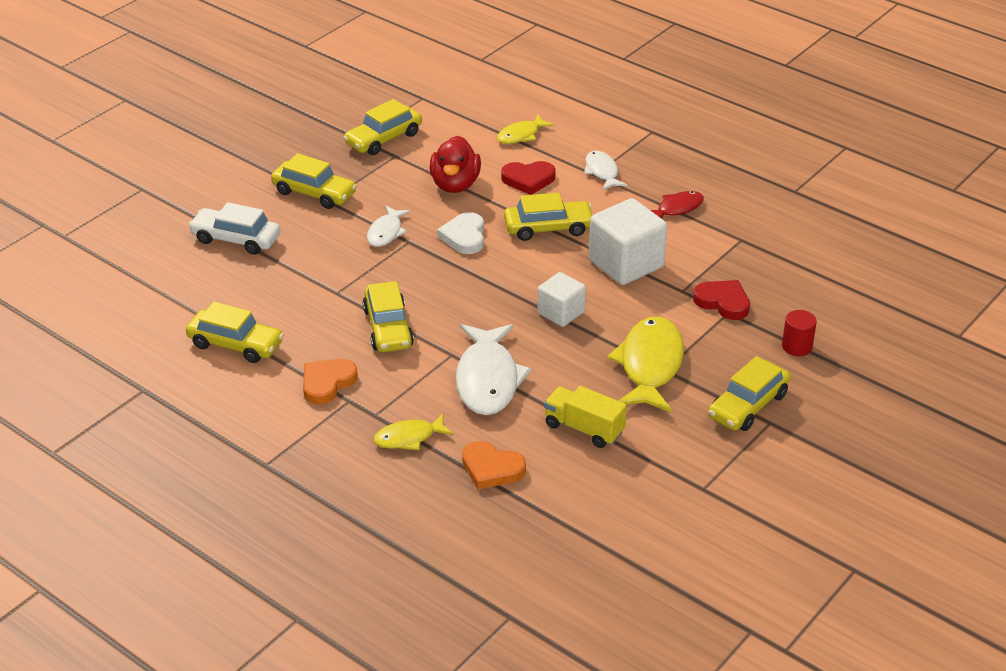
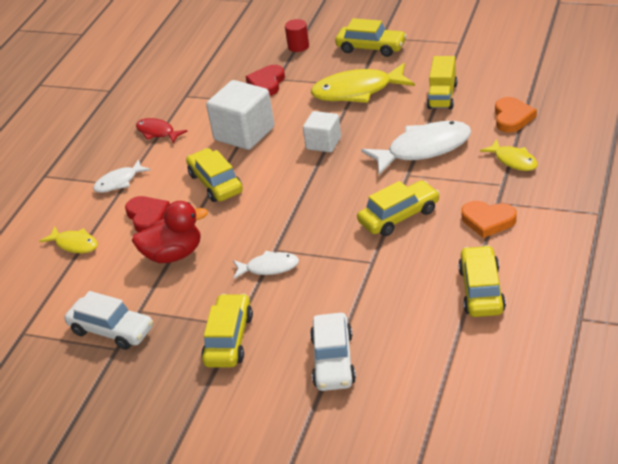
camera: 105 degrees left, 0 degrees up
(383, 139) = (111, 330): yellow car -> white car
(464, 236) = (251, 222): white heart -> none

